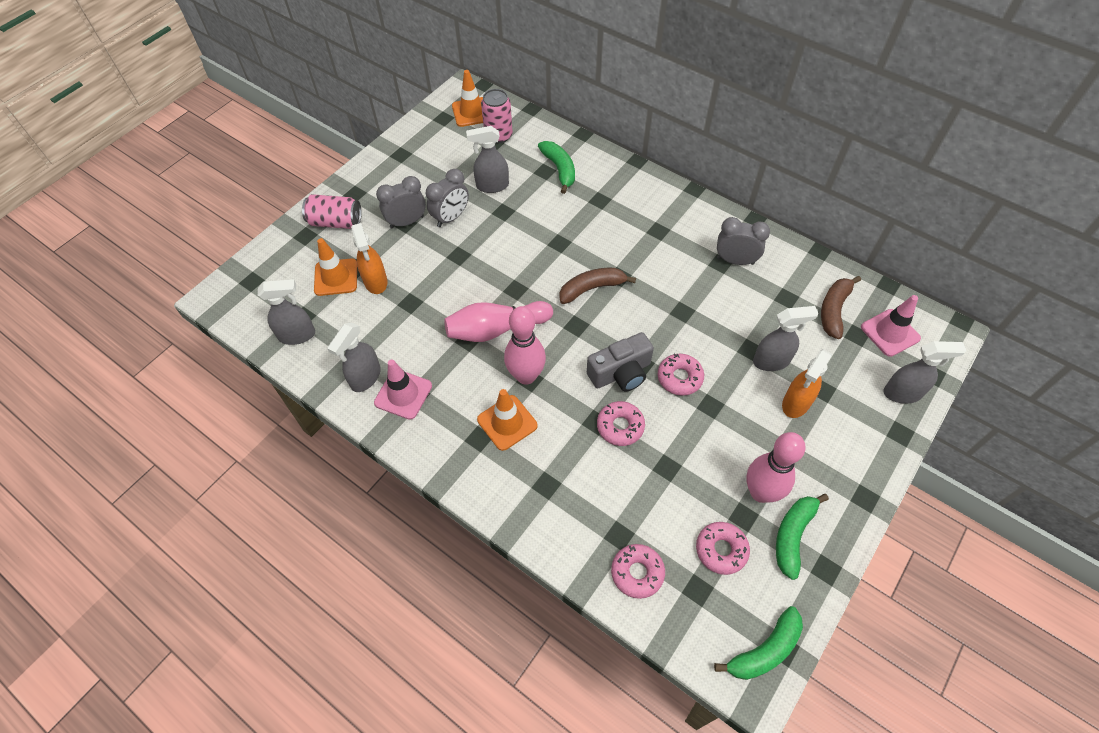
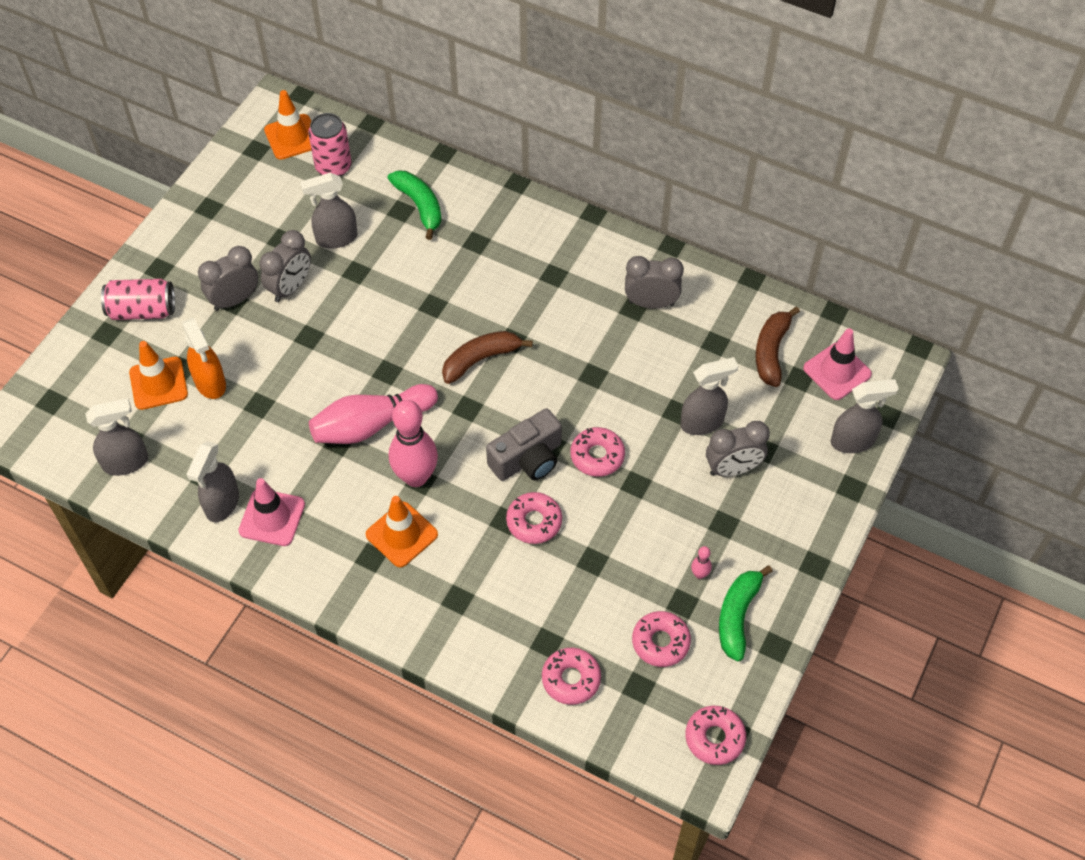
camera: 10 degrees left, 0 degrees up
(761, 492) = (699, 574): pink bowling pin -> pink bowling pin, size x0.40
(765, 650) = (714, 738): green banana -> pink donut
(796, 403) = (733, 469): orange spray bottle -> grey clock

